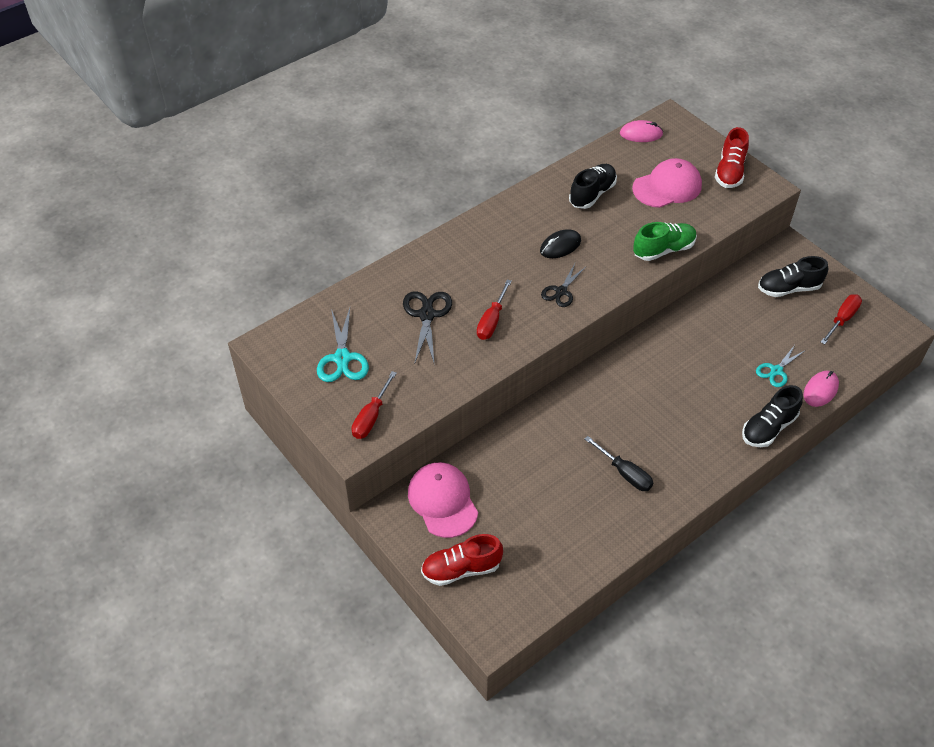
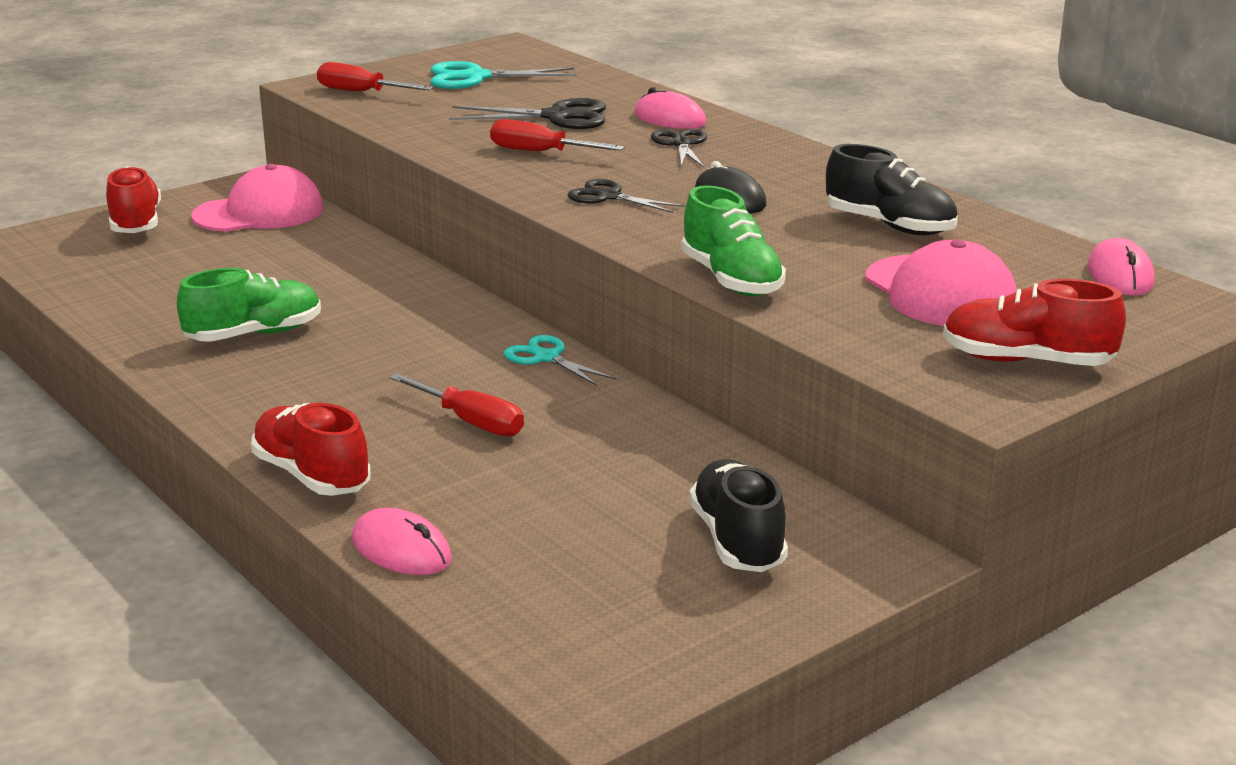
camera: 90 degrees right, 25 degrees down
(432, 265) = (669, 119): none -> pink mouse
(477, 262) = (681, 144): none -> black scissors
(625, 473) = (254, 334): black screwdriver -> green shoe
(768, 428) = (312, 476): black shoe -> red shoe
(776, 371) = (469, 499): turquoise scissors -> turquoise scissors (546, 358)
(842, 319) = (633, 608): red screwdriver -> red screwdriver (471, 422)

